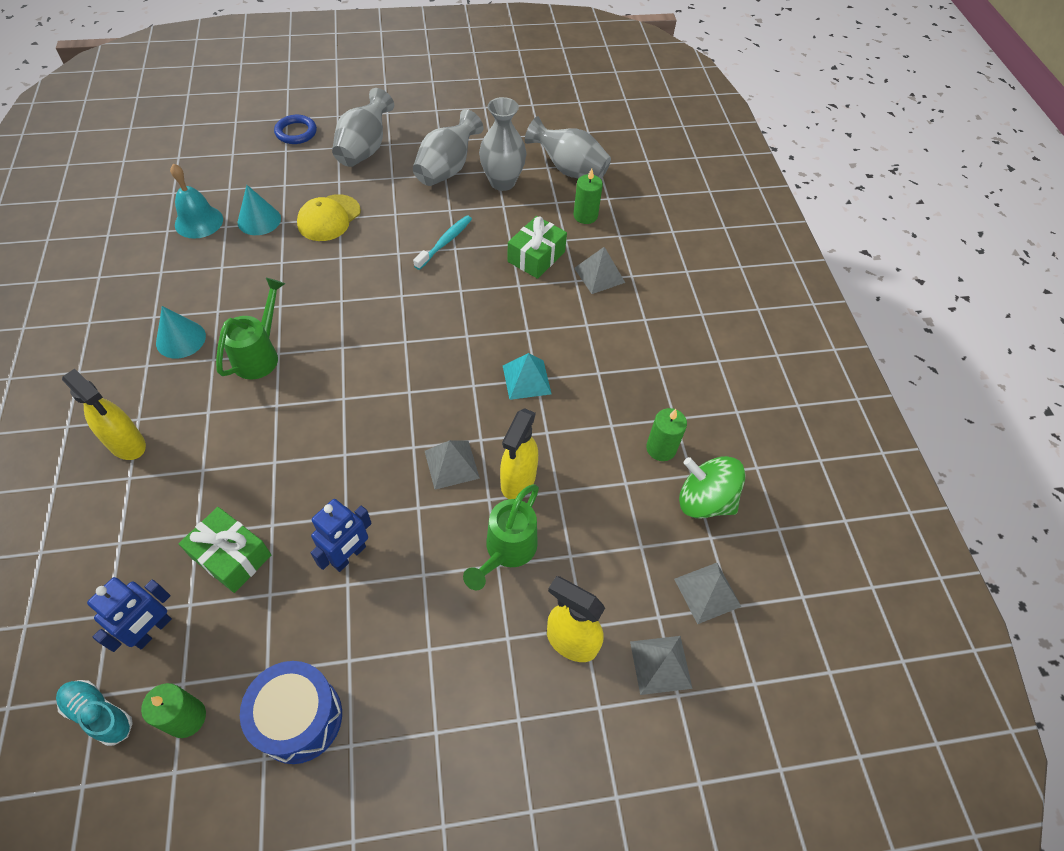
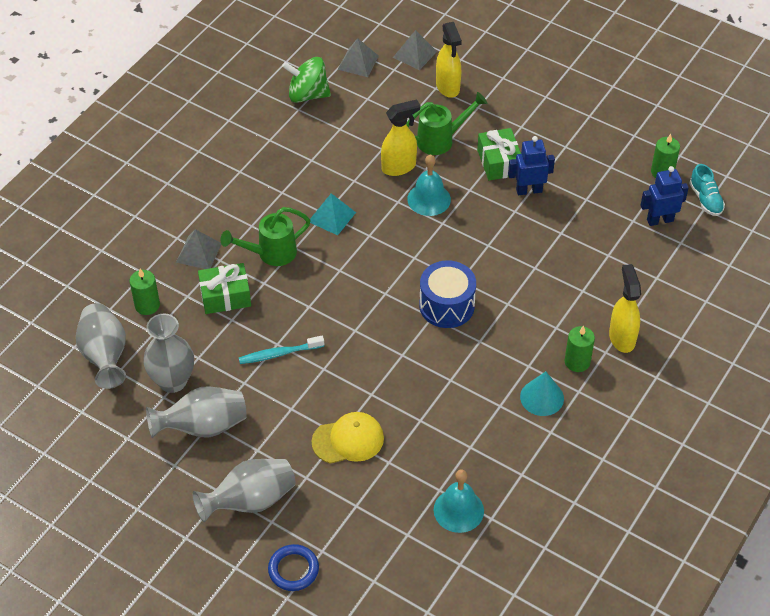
camera: 135 degrees left, 5 degrees down
(231, 556) = (595, 230): green gift -> green gift (499, 162)
(259, 220) = (407, 477): turquoise cone -> none
(260, 354) = (492, 348): green watering can -> green watering can (270, 254)
(299, 718) = (606, 139): blue drum -> blue drum (447, 306)
(451, 464) = (429, 199): grey pyramid -> turquoise bell
(661, 448) = (298, 131): green candle -> green candle (577, 362)
(704, 501) = (307, 95): green spinning top -> green spinning top turned 120 degrees clockwise

